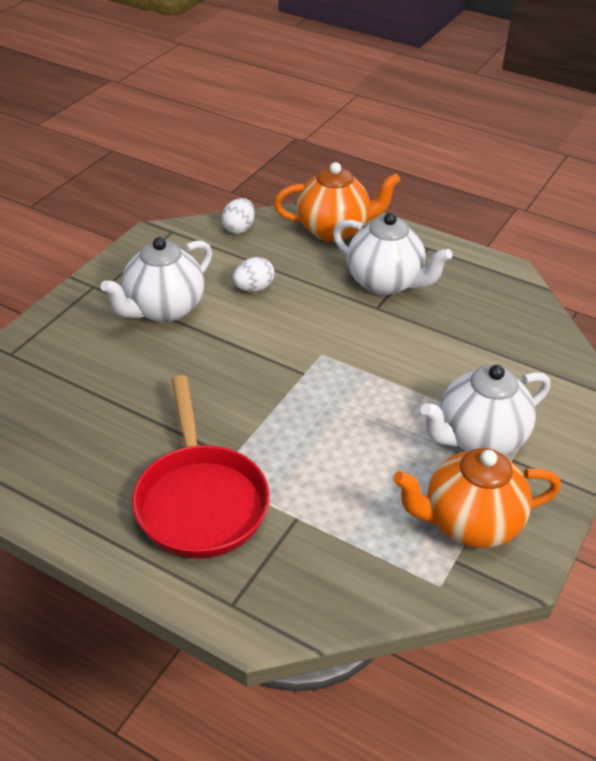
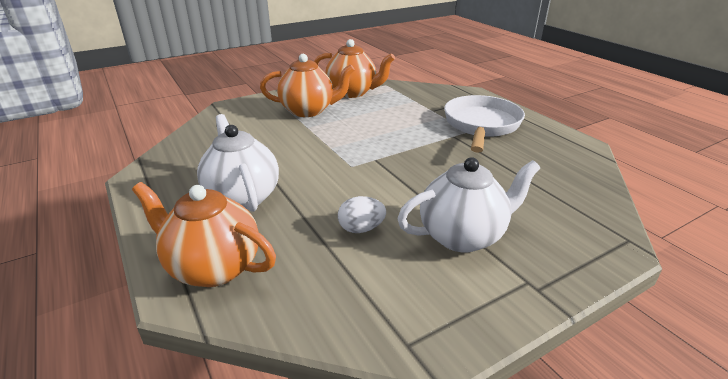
camera: 150 degrees left, 10 degrees down
(200, 501) = (481, 125): red pan -> white pan
(239, 228) = (316, 313): white egg -> none
(479, 438) = (308, 111): white teapot -> orange teapot

